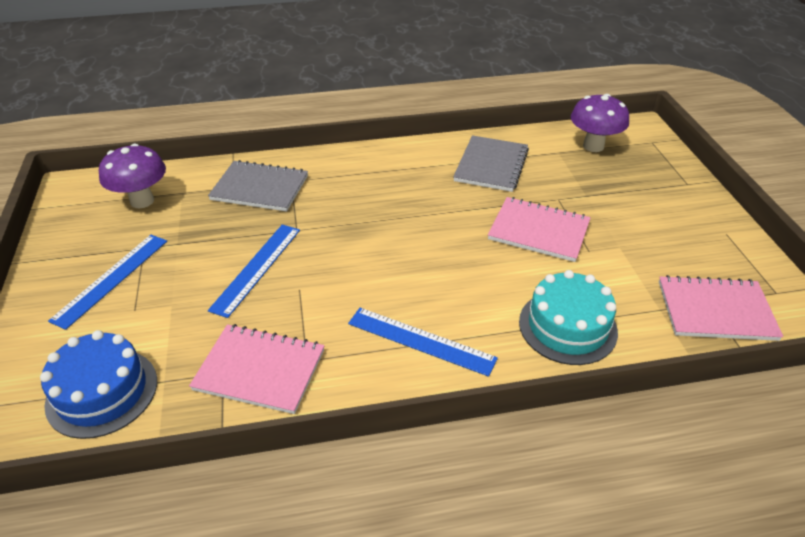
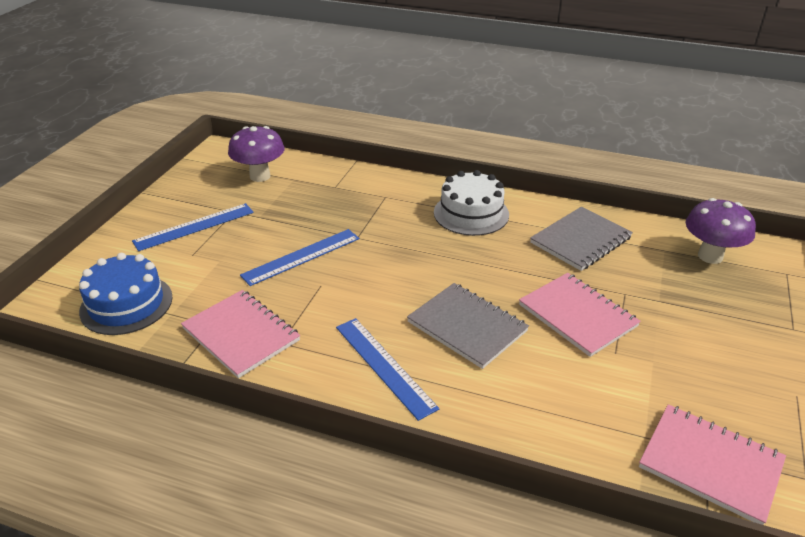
camera: 30 degrees right, 5 degrees down
(260, 188) = (355, 194): grey notebook -> grey notebook (467, 327)
(383, 171) = (471, 213): none -> white cake
(567, 326) = (531, 411): turquoise cake -> none

